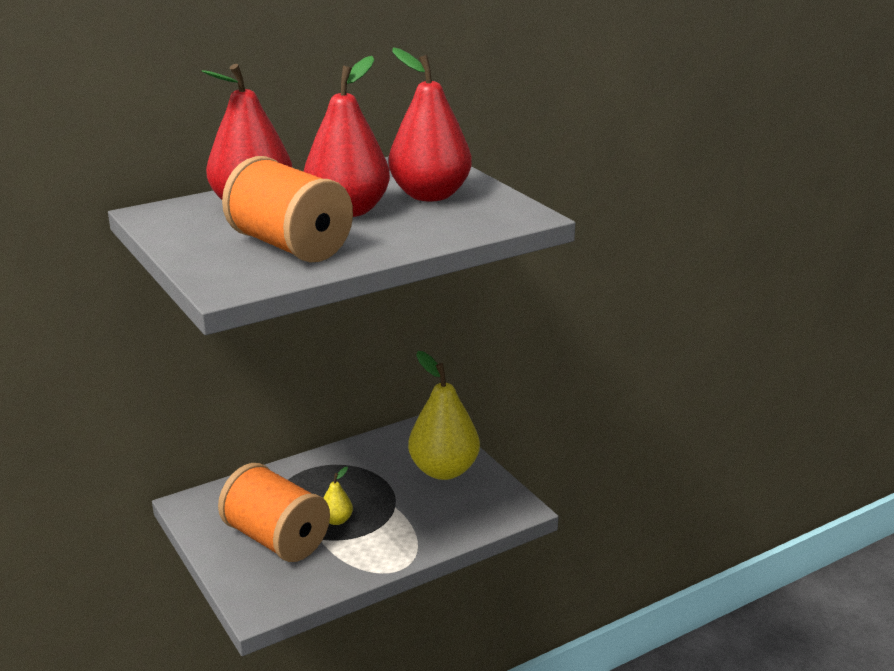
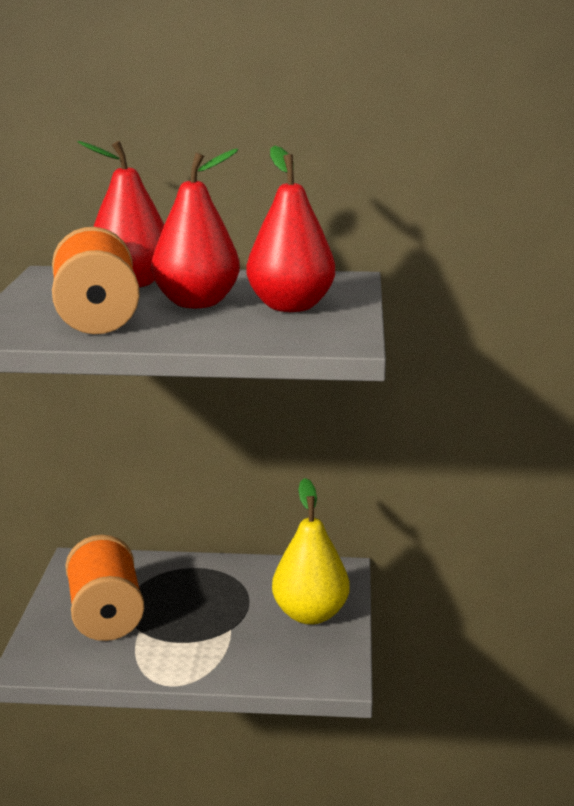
camera: 35 degrees right, 5 degrees down
(336, 520) = (169, 620): yellow pear -> none

